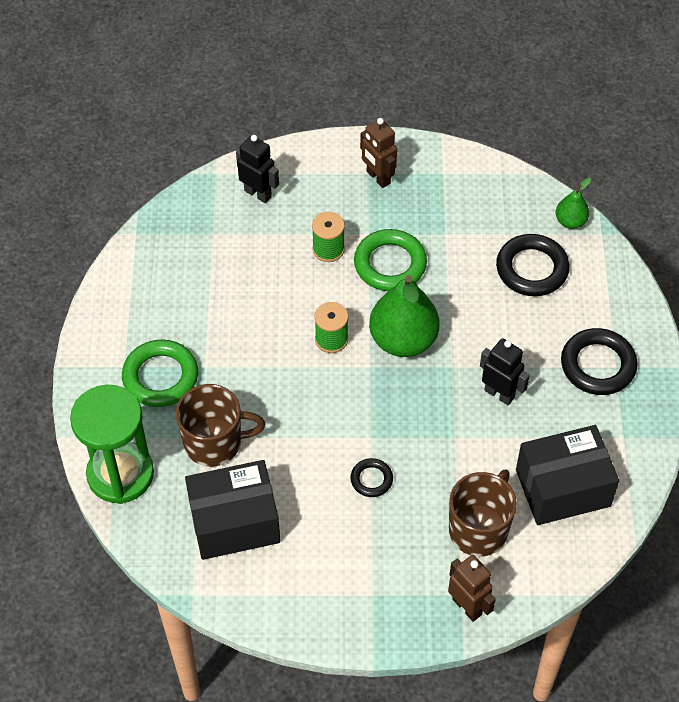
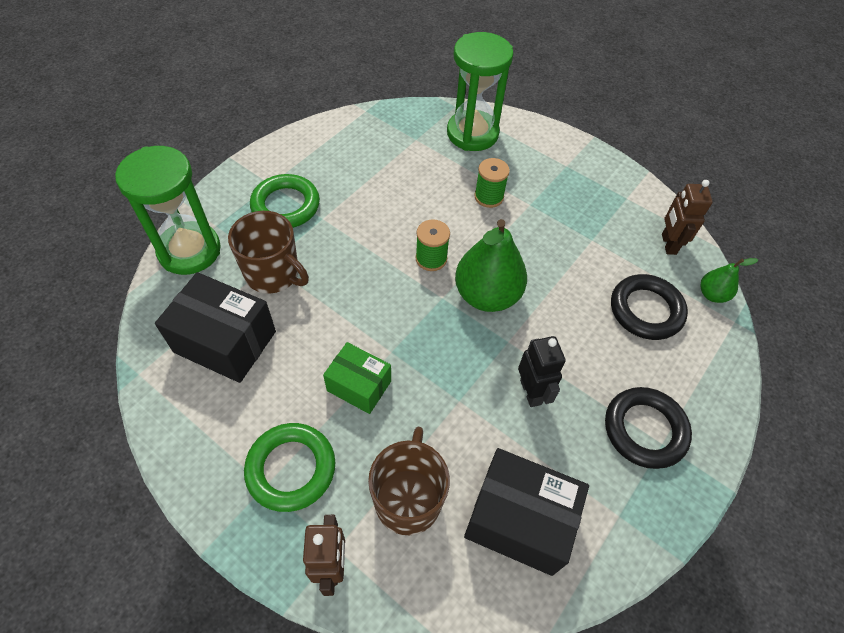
camera: 35 degrees right, 0 degrees up
(258, 193) = (472, 133): black robot -> green hourglass
(371, 479) = (359, 386): black ring -> green box
(378, 177) = (571, 172): brown robot -> brown robot (668, 244)
(390, 264) = (527, 235): green ring -> green ring (291, 469)
(479, 529) = (408, 499): brown mug -> brown mug turned 60 degrees counterclockwise

